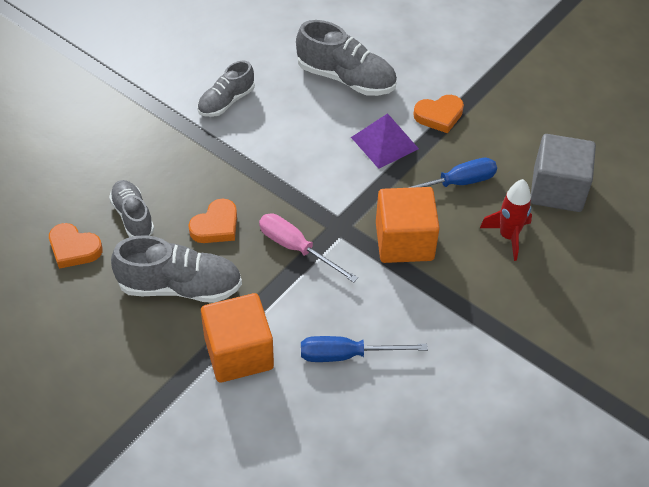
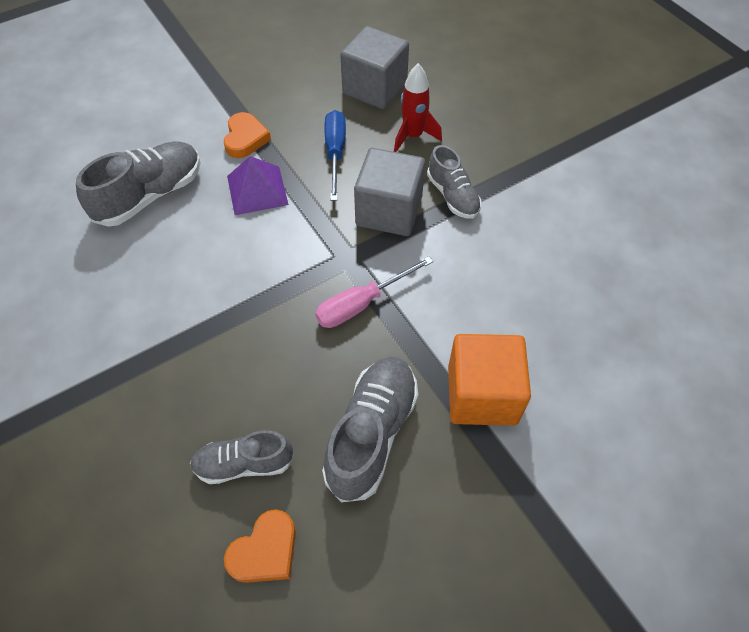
camera: 70 degrees left, 5 degrees up
(216, 226) = (298, 374): orange heart -> none
(226, 101) = (115, 316): grey shoe -> grey shoe (453, 196)
(347, 355) = (510, 297): blue screwdriver -> none
(404, 241) = (389, 211): orange cube -> grey cube

